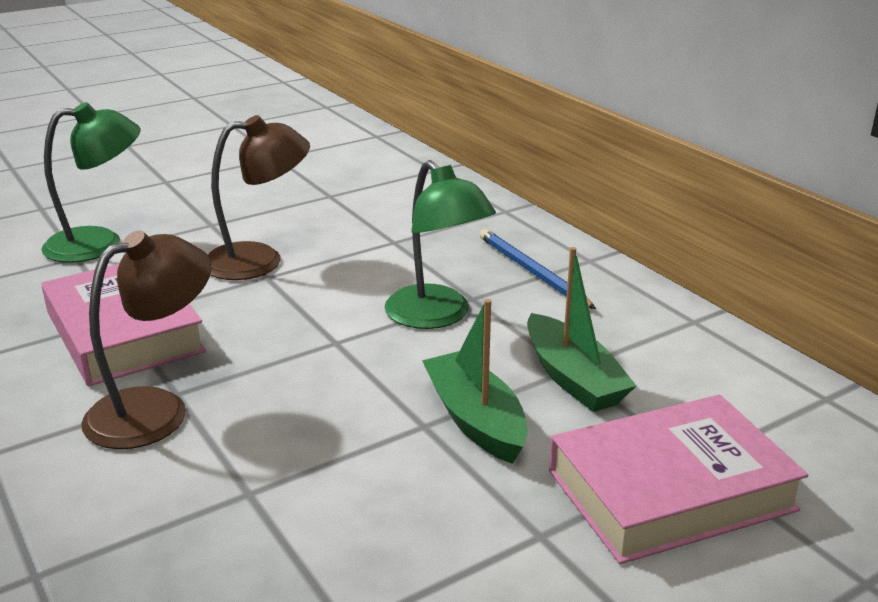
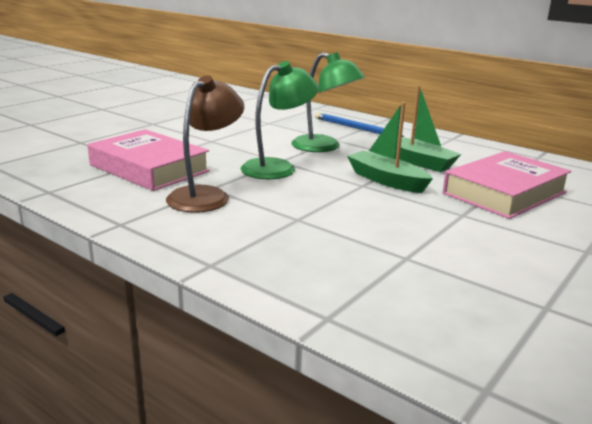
camera: 20 degrees left, 5 degrees down
(99, 244) = (89, 135): green lamp -> green lamp (278, 167)
(259, 260) = (199, 135): brown lamp -> none

